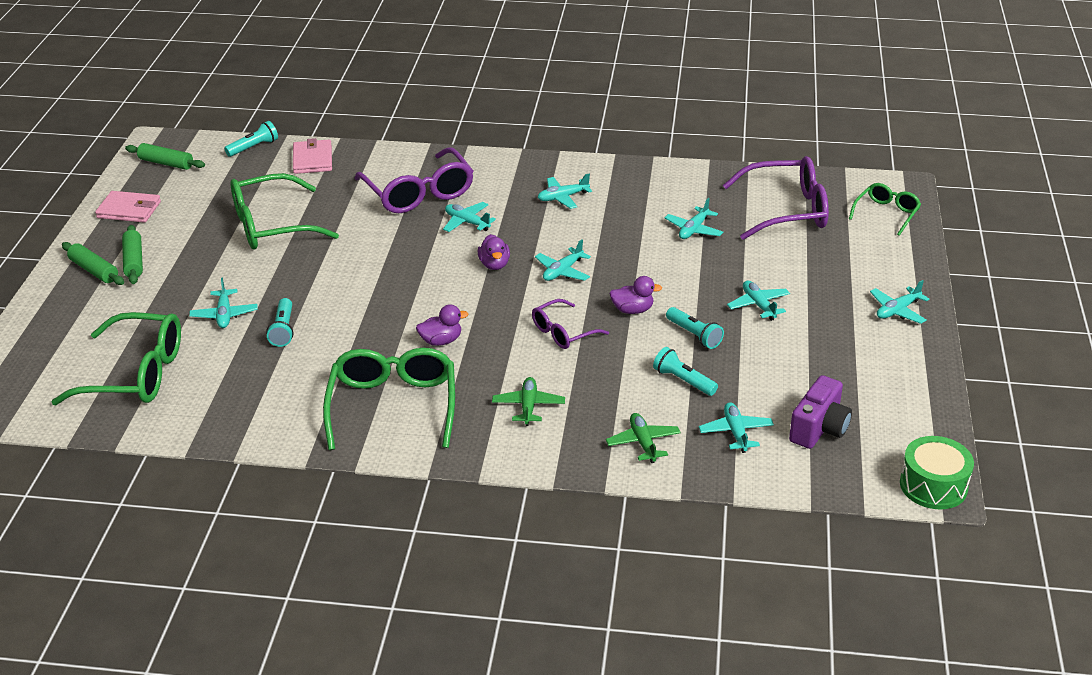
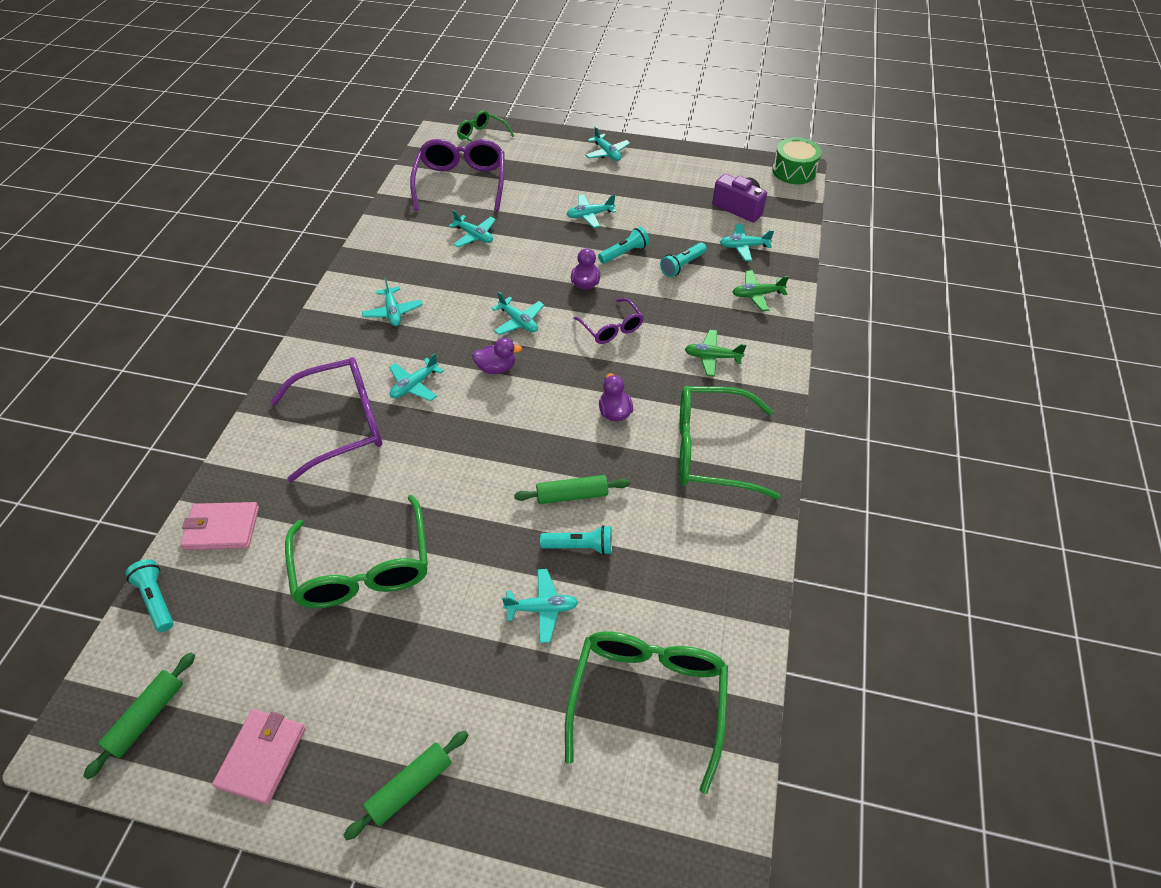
camera: 85 degrees left, 15 degrees up
(134, 261) = (400, 732): green rolling pin -> green rolling pin (572, 495)

